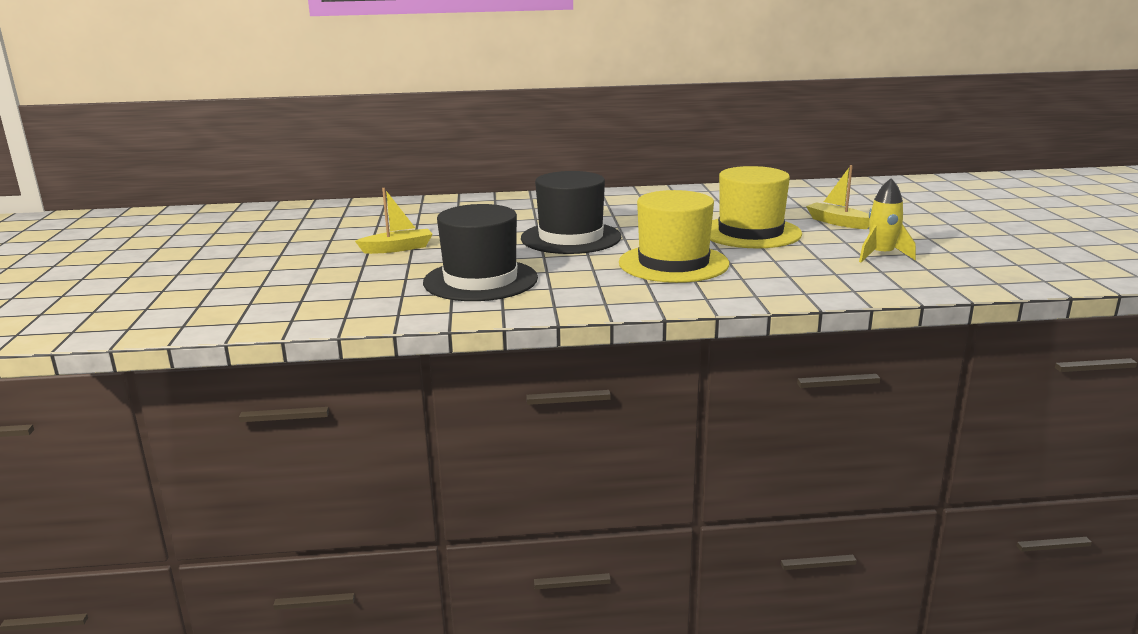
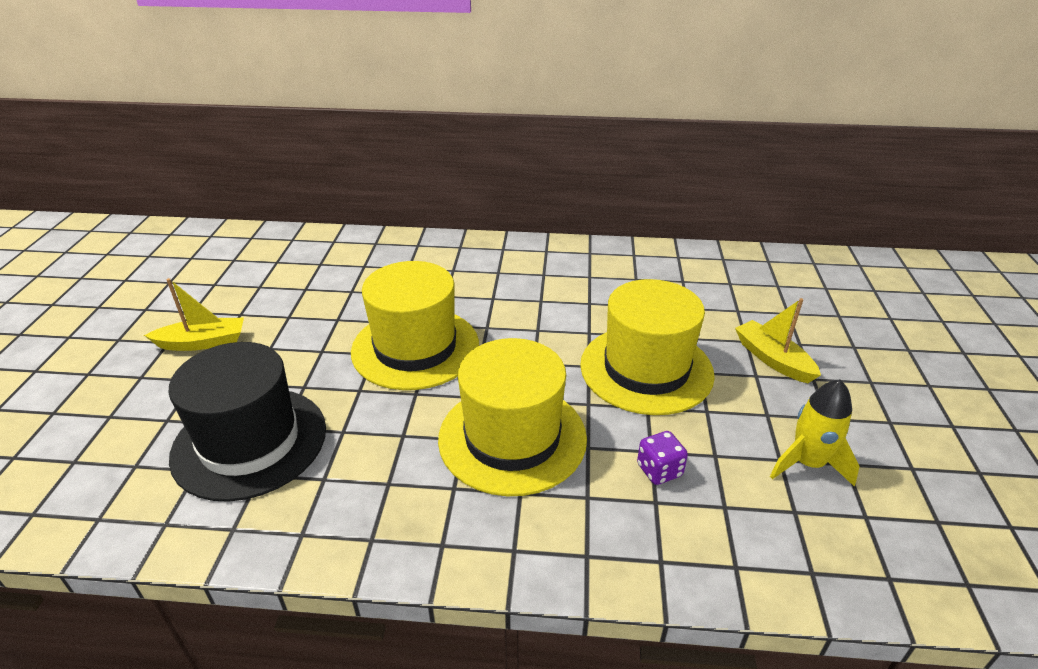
camera: 10 degrees right, 15 degrees up
(571, 238) = (415, 347): black hat -> yellow hat
(784, 266) = (659, 470): none -> purple dice

